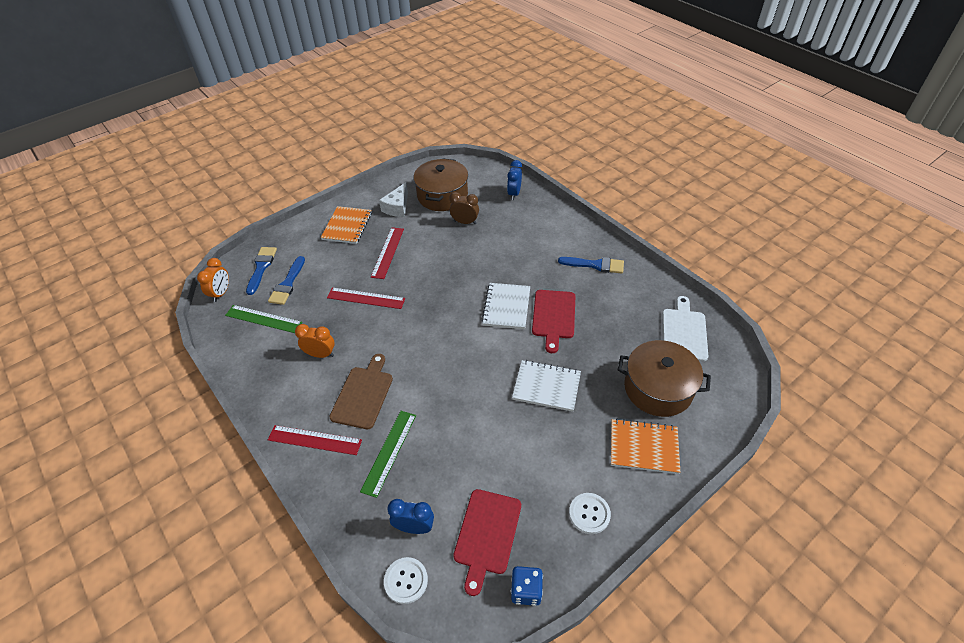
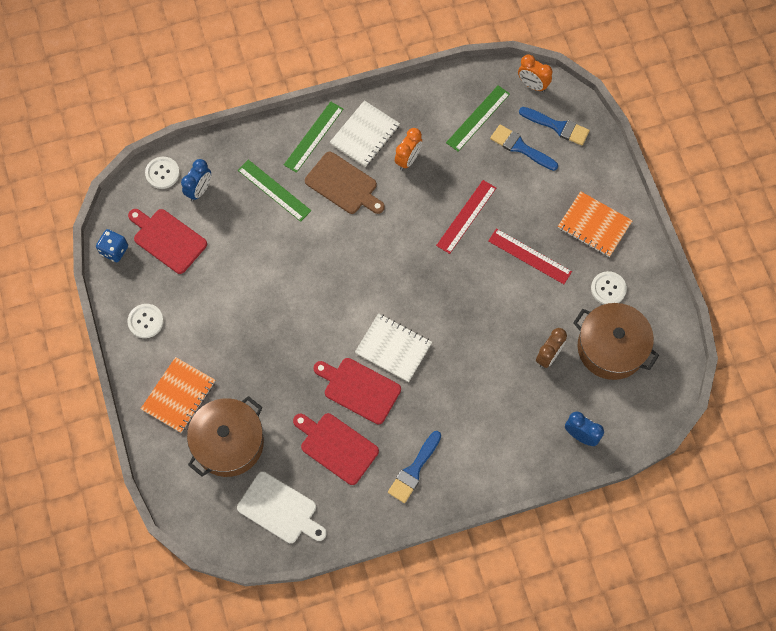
camera: 110 degrees right, 20 degrees up
(315, 440) = (313, 137): red ruler -> green ruler
(397, 207) = (608, 289): white cheese -> white button
(546, 386) = (278, 343): white notebook -> white notebook (365, 135)
(609, 314) = (336, 446): none -> red cutting board

